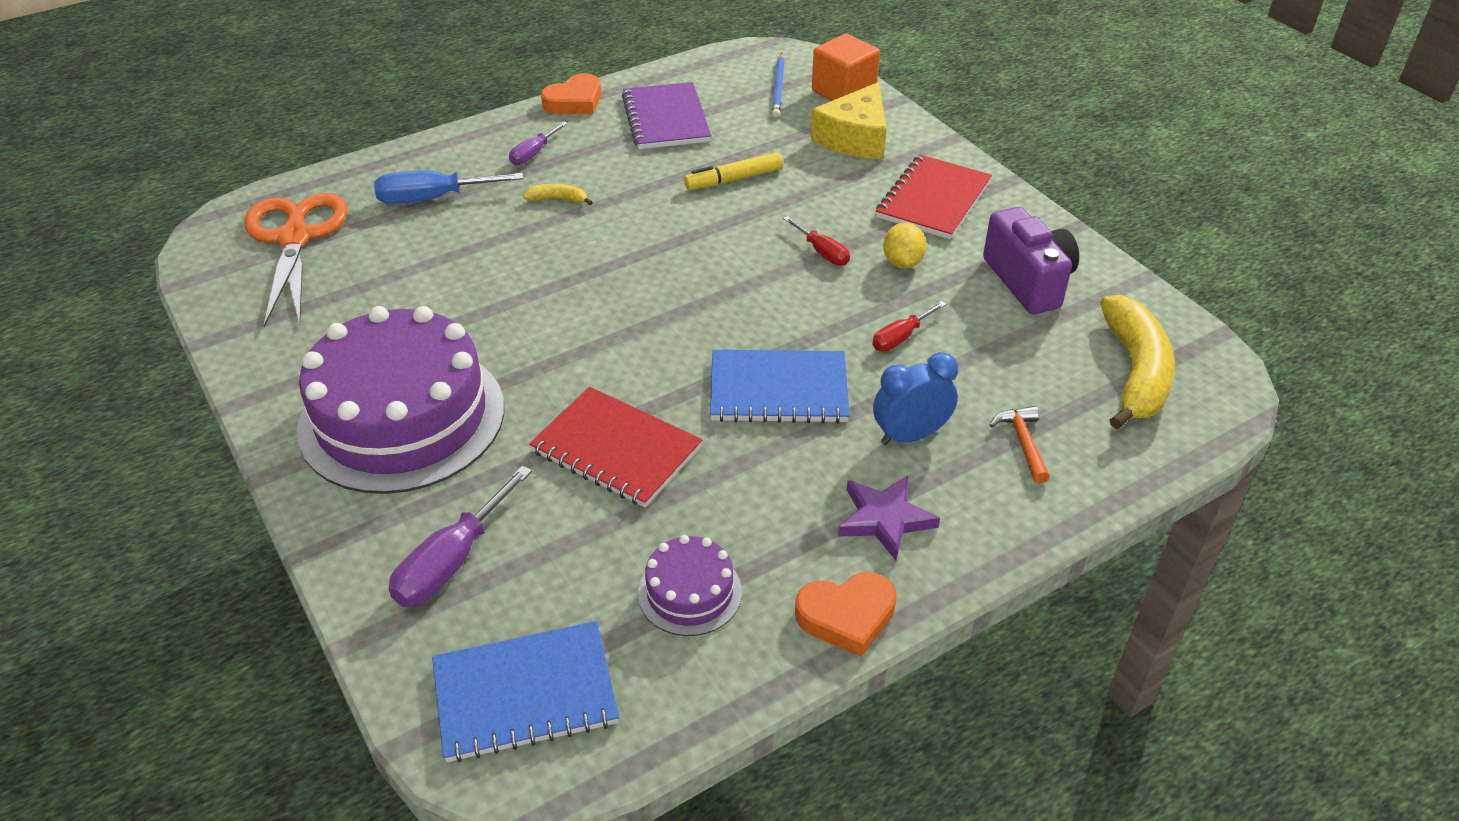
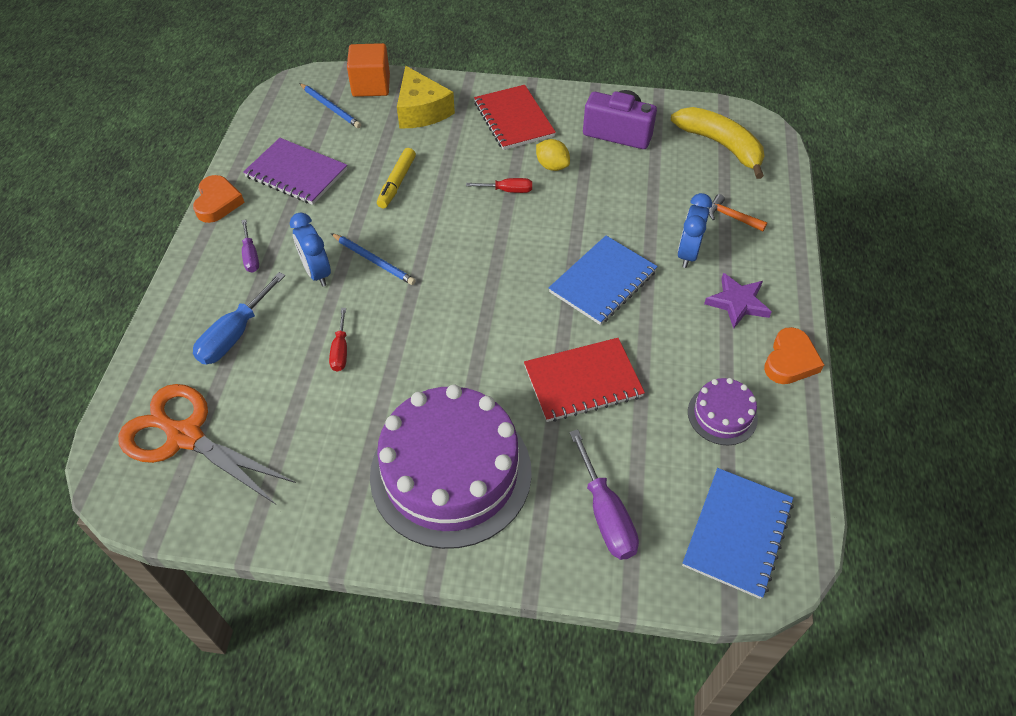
camera: 50 degrees left, 10 degrees up
(558, 199) = (317, 272): yellow banana -> blue clock
(614, 223) = (374, 261): none -> blue pencil
(900, 337) = (611, 207): red screwdriver -> red screwdriver (340, 350)

